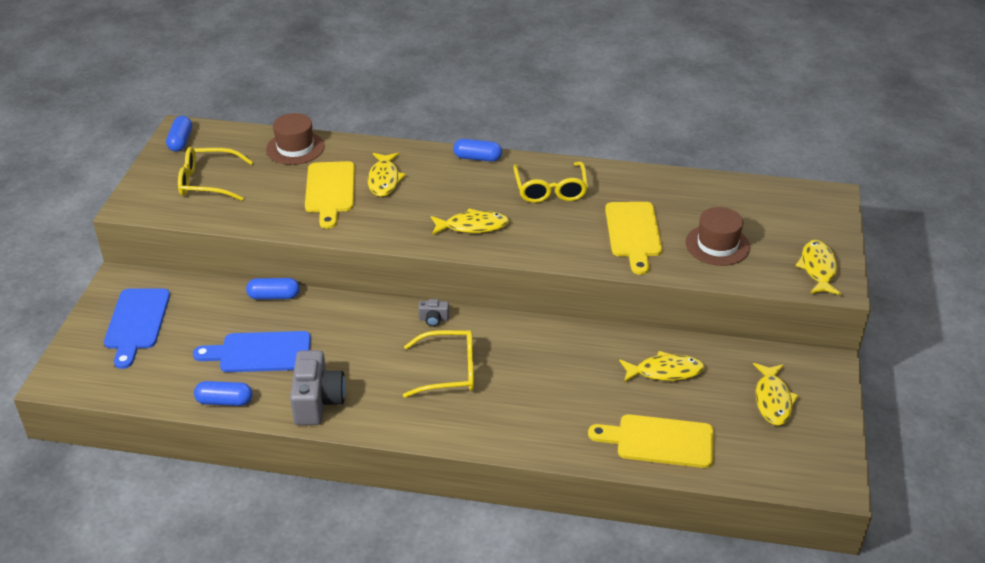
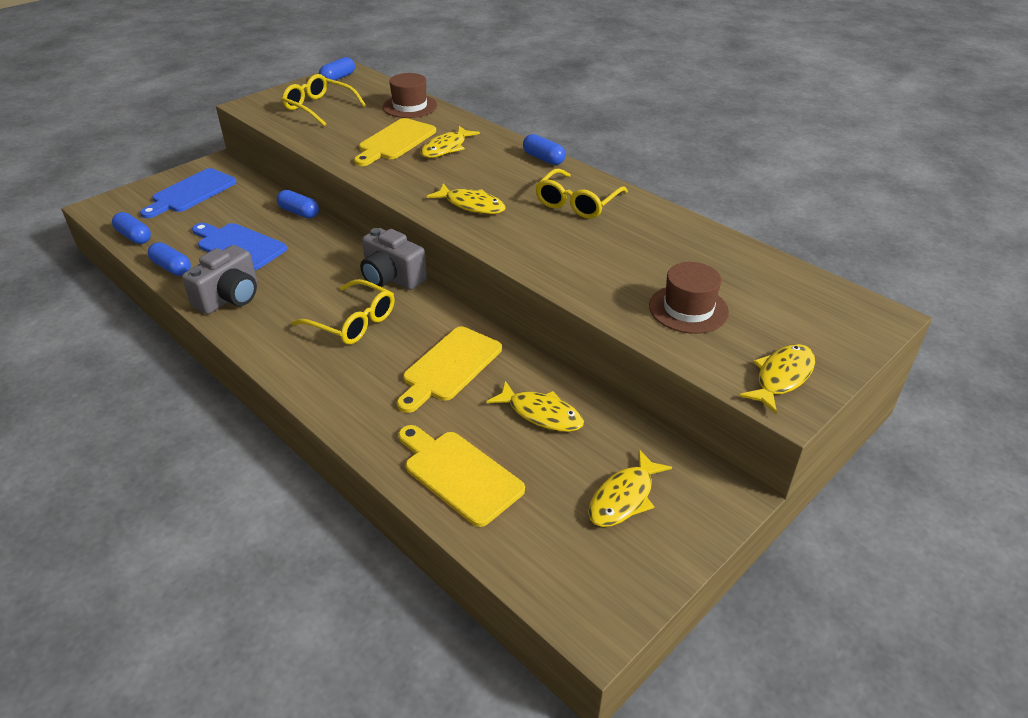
camera: 35 degrees right, 0 degrees up
(142, 390) = (134, 236): none -> blue capsule
(434, 319) = (392, 278): grey camera -> grey camera, size x2.12
(633, 233) = (612, 265): yellow cutting board -> yellow cutting board (450, 367)

